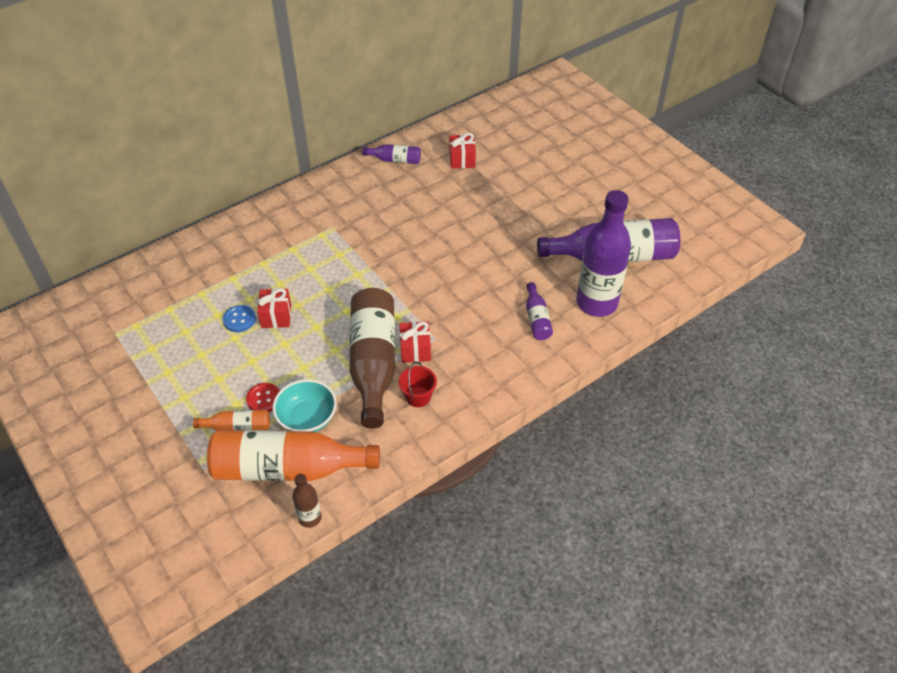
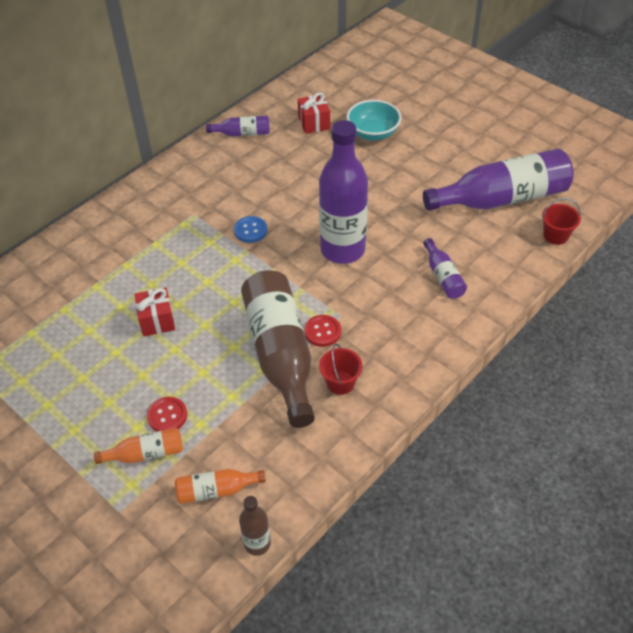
camera: 10 degrees left, 0 degrees up
(239, 319) = (116, 331): blue button -> blue button (250, 230)
(288, 468) = (216, 490): orange bottle -> orange bottle, size x0.46
(307, 418) = (223, 429): turquoise bowl -> turquoise bowl (373, 133)
(415, 350) = (322, 332): red gift -> red button
(596, 303) = (500, 250): purple bottle -> purple bottle (342, 250)
(652, 298) = (555, 235): none -> red bucket

